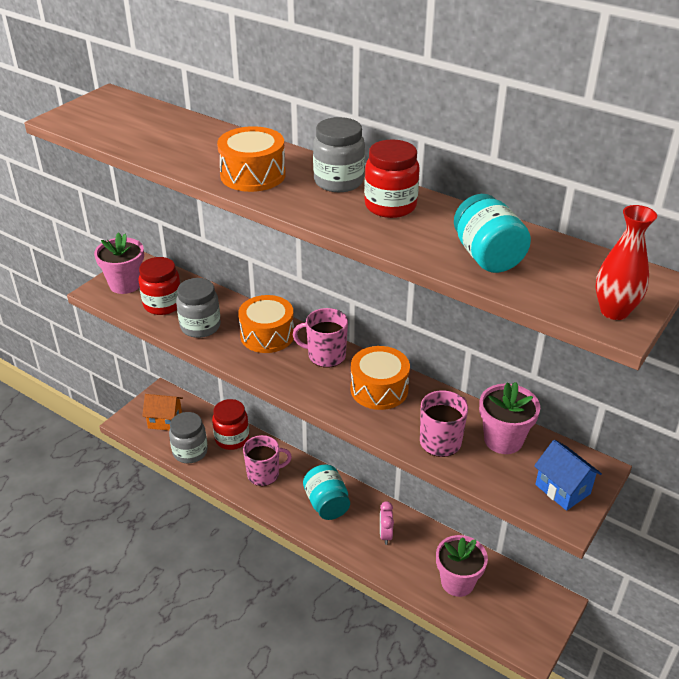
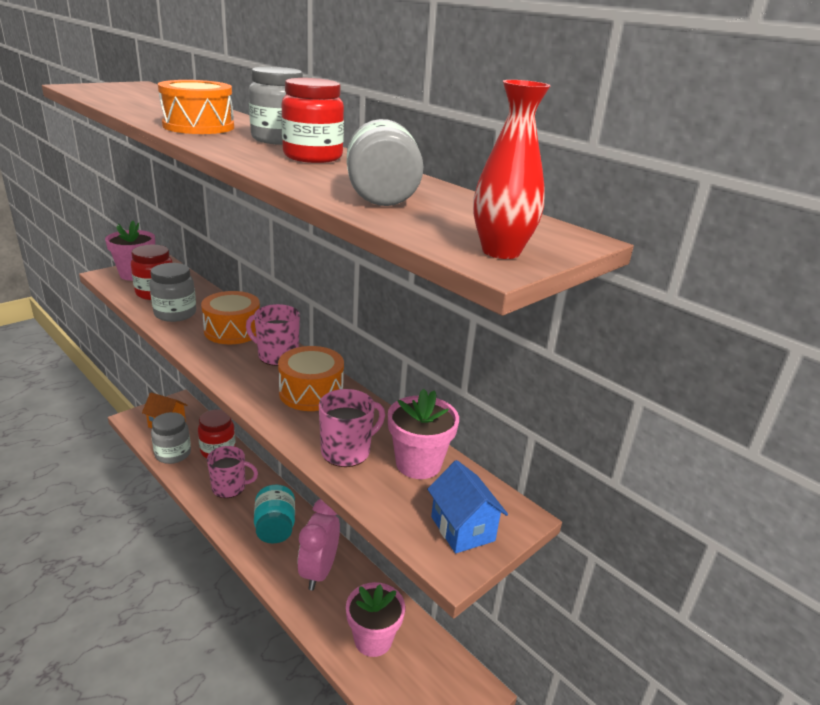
camera: 10 degrees right, 10 degrees down
(385, 535) = (319, 571): pink clock -> pink clock, size x1.90
(487, 256) = (381, 196): turquoise jar -> grey jar

